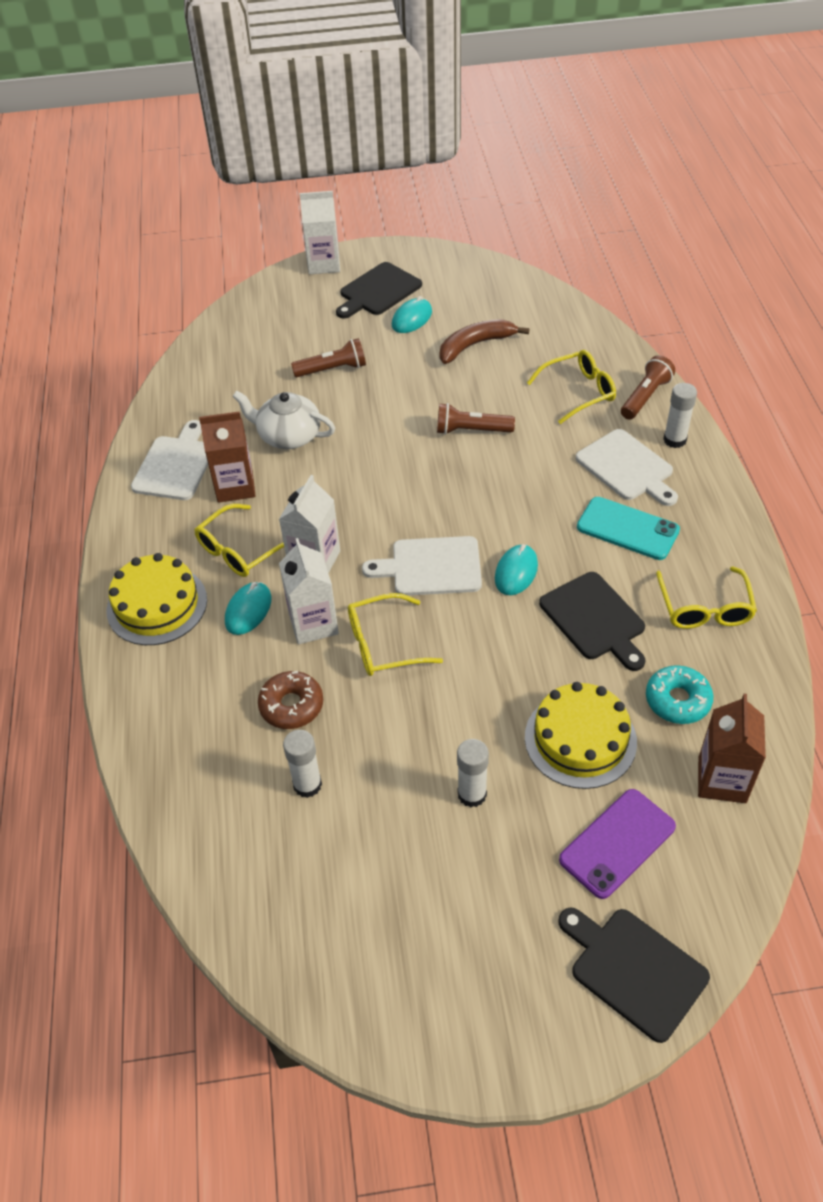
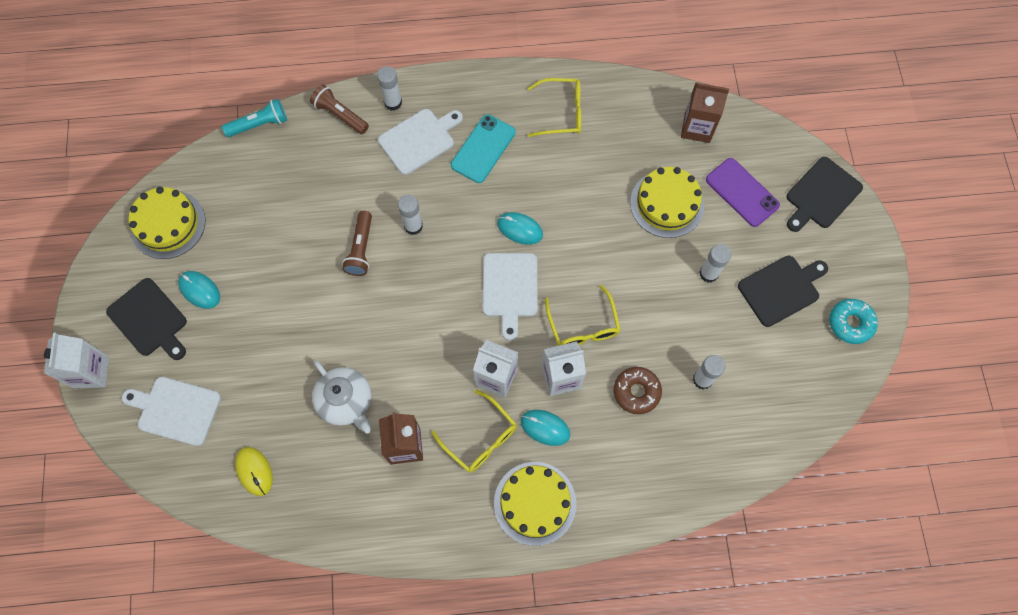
camera: 90 degrees left, 20 degrees up
(175, 465) = (371, 502): white cutting board -> white cutting board (176, 410)
(217, 378) = (254, 471): none -> yellow mouse
(288, 436) = (346, 401): white teapot -> white teapot turned 60 degrees counterclockwise
(332, 369) = (261, 363): brown flashlight -> none
(475, 345) = (249, 238): brown banana -> none
(484, 289) = (168, 224): none -> yellow cake
(507, 472) = (413, 226): none -> white glue stick
(578, 392) = (326, 162): yellow glasses -> none
(594, 619) = (567, 182): black cutting board -> black cutting board (781, 289)
(617, 336) = (259, 124): none -> turquoise flashlight
(677, 700) = (637, 142): turquoise donut -> turquoise donut (850, 323)

